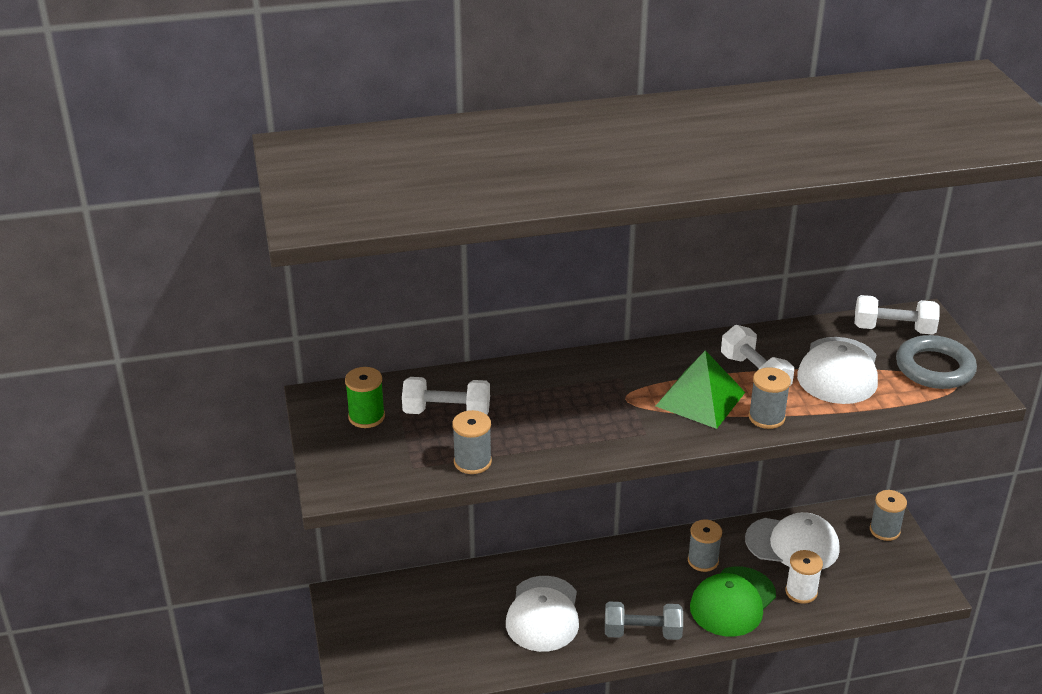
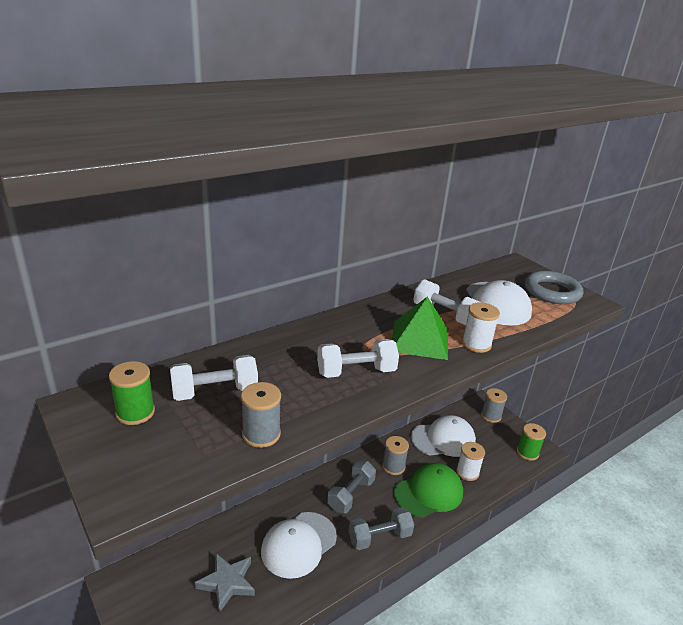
camera: 25 degrees left, 5 degrees down
(450, 629) = (227, 583): none -> grey star
(543, 614) = (298, 544): white cap -> white cap turned 60 degrees clockwise
(630, 579) = (351, 495): none -> grey dumbbell
(732, 602) = (428, 492): green cap -> green cap turned 135 degrees counterclockwise
(766, 417) = (476, 344): grey spool -> white spool
(893, 329) = (507, 273): white dumbbell -> white dumbbell (356, 372)
(907, 589) = (527, 452): none -> green spool

